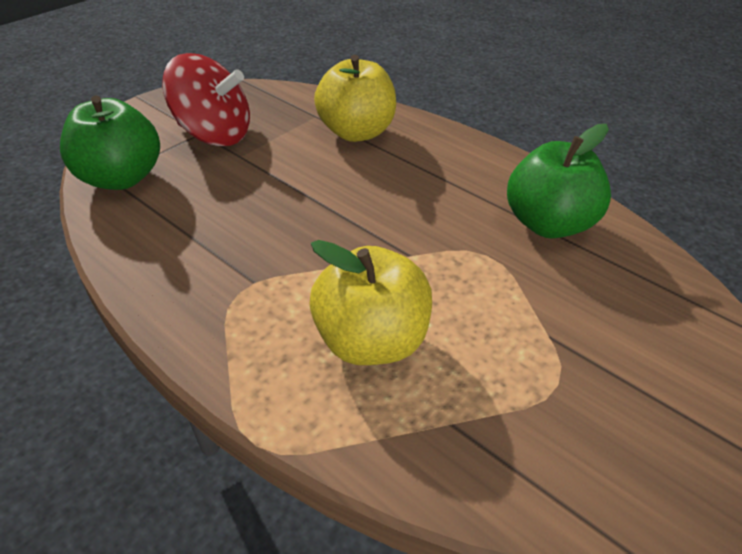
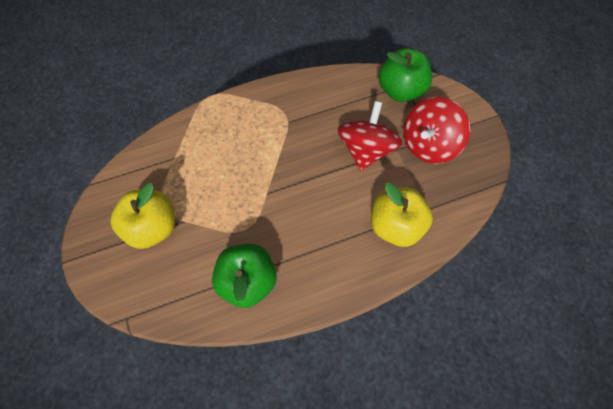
camera: 120 degrees right, 25 degrees up
(258, 182) = (365, 149): none -> red spinning top
(370, 340) = (227, 150): yellow apple -> yellow apple (154, 225)

